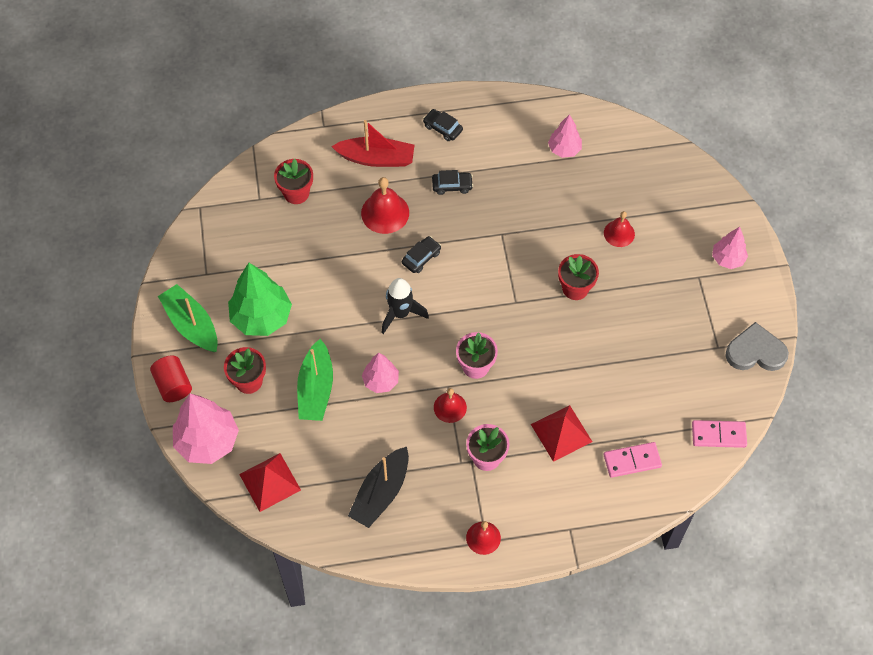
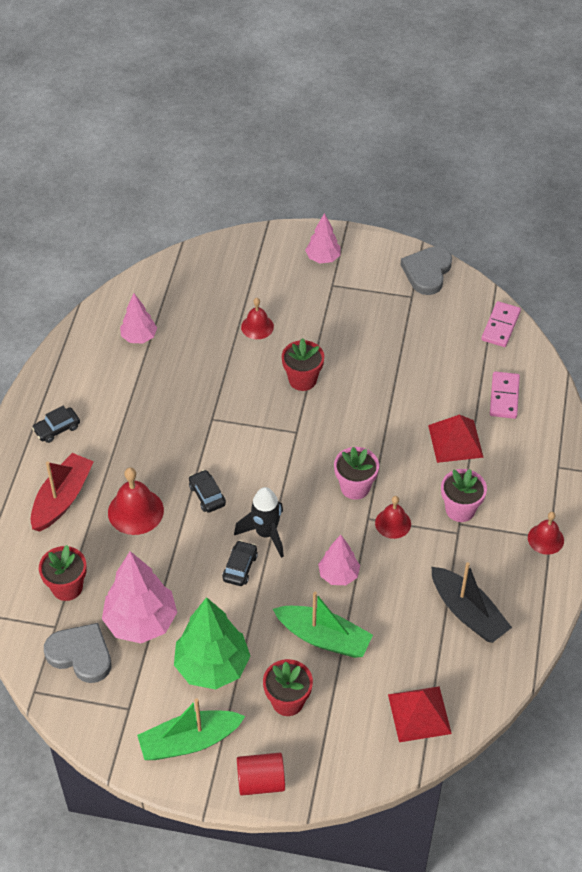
camera: 70 degrees left, 10 degrees down
(207, 441) = (347, 764): pink tree -> pink tree (141, 622)
(241, 225) = (81, 654): none -> grey heart
(452, 185) = (133, 442): black car -> black car (240, 567)

